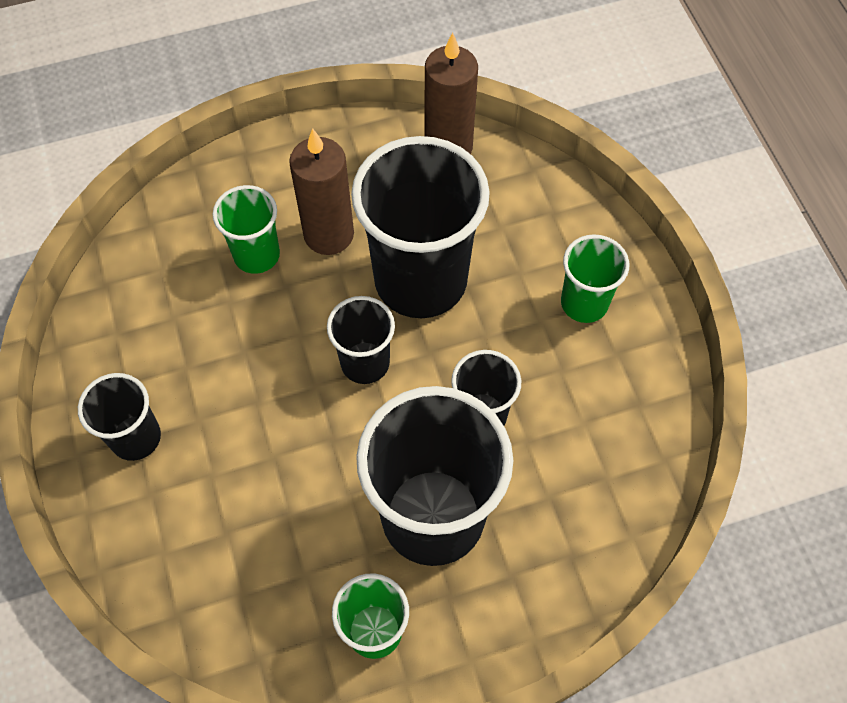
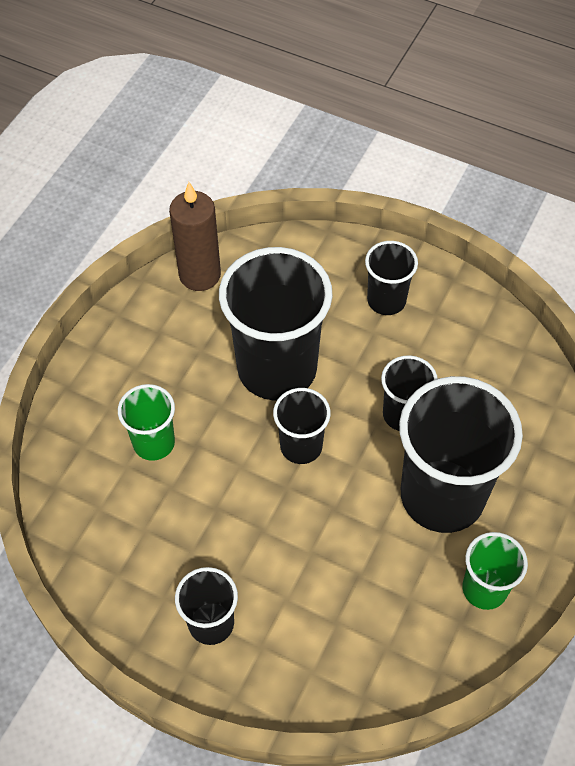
camera: 45 degrees left, 5 degrees down
(329, 234) = (186, 390): brown candle -> none
(584, 303) = (386, 300): green cup -> black cup

